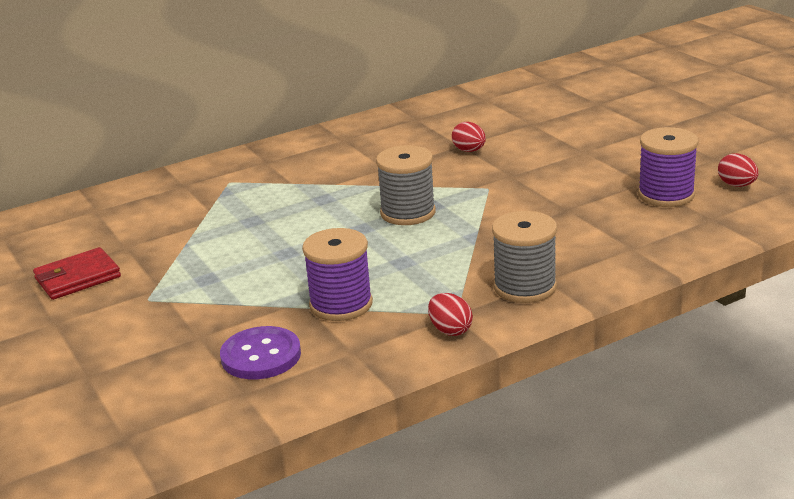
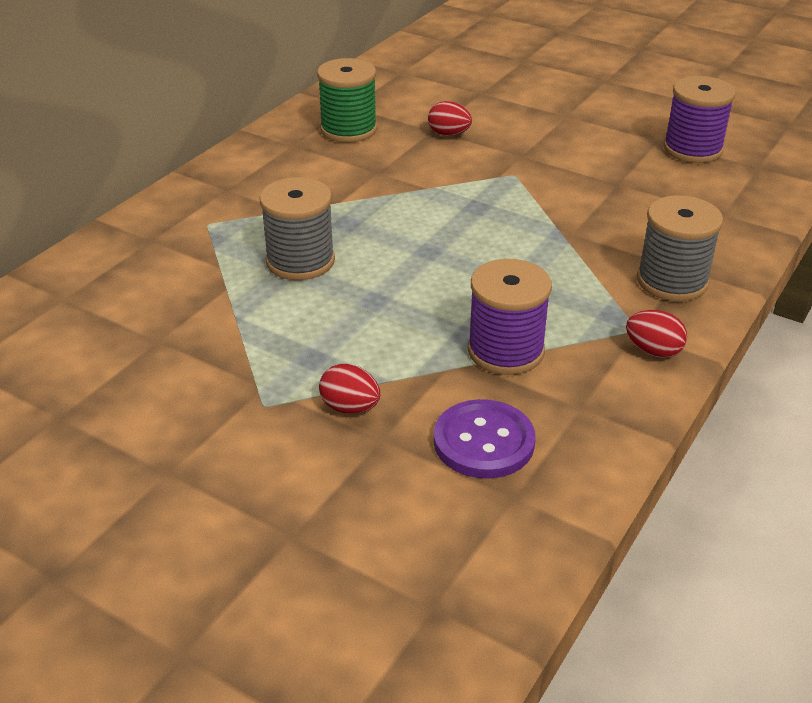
camera: 30 degrees left, 10 degrees up
(78, 278) = (136, 399): red wallet -> none
(395, 135) = (348, 129): none -> green spool
(408, 213) = (460, 221): grey spool -> grey spool (300, 261)
(736, 185) = (743, 127): red egg -> red egg (350, 407)

